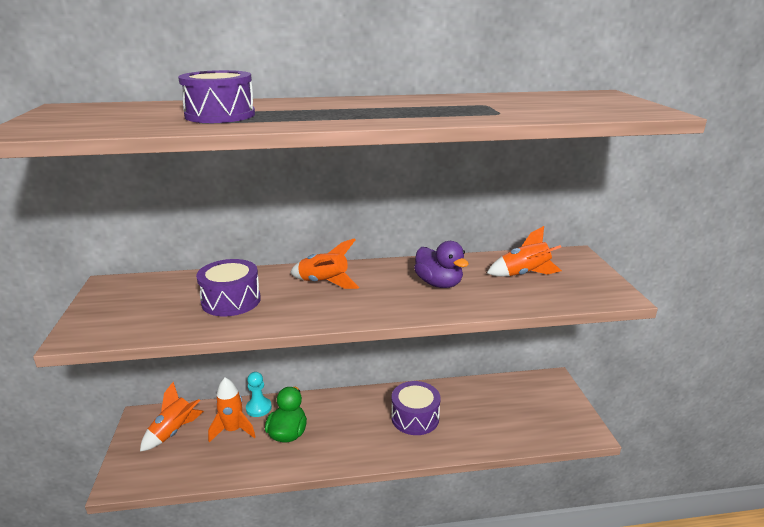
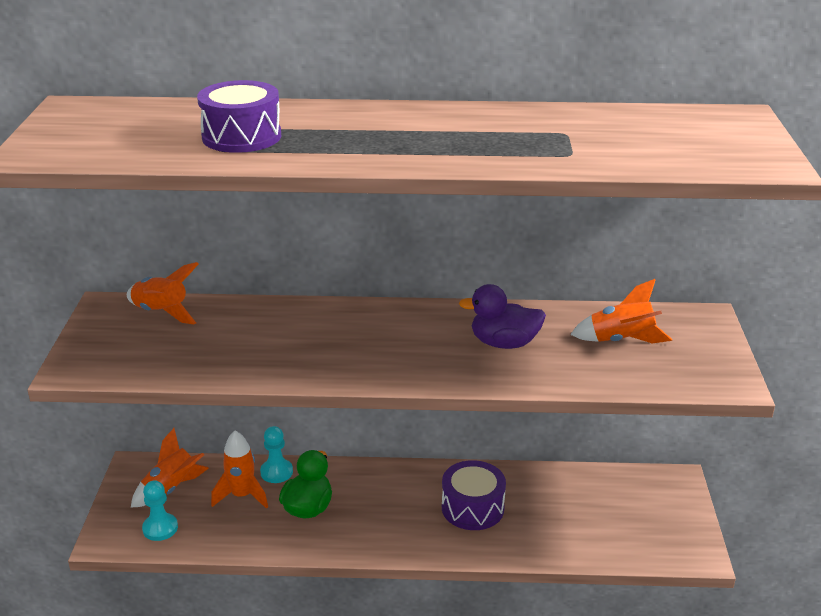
camera: 10 degrees right, 5 degrees up
(166, 466) = (160, 528): none -> turquoise pawn
(231, 301) = (245, 342): purple drum -> none
(324, 283) = (361, 328): orange rocket -> orange rocket (162, 313)
(438, 284) = (504, 343): purple duck -> purple duck turned 120 degrees clockwise

